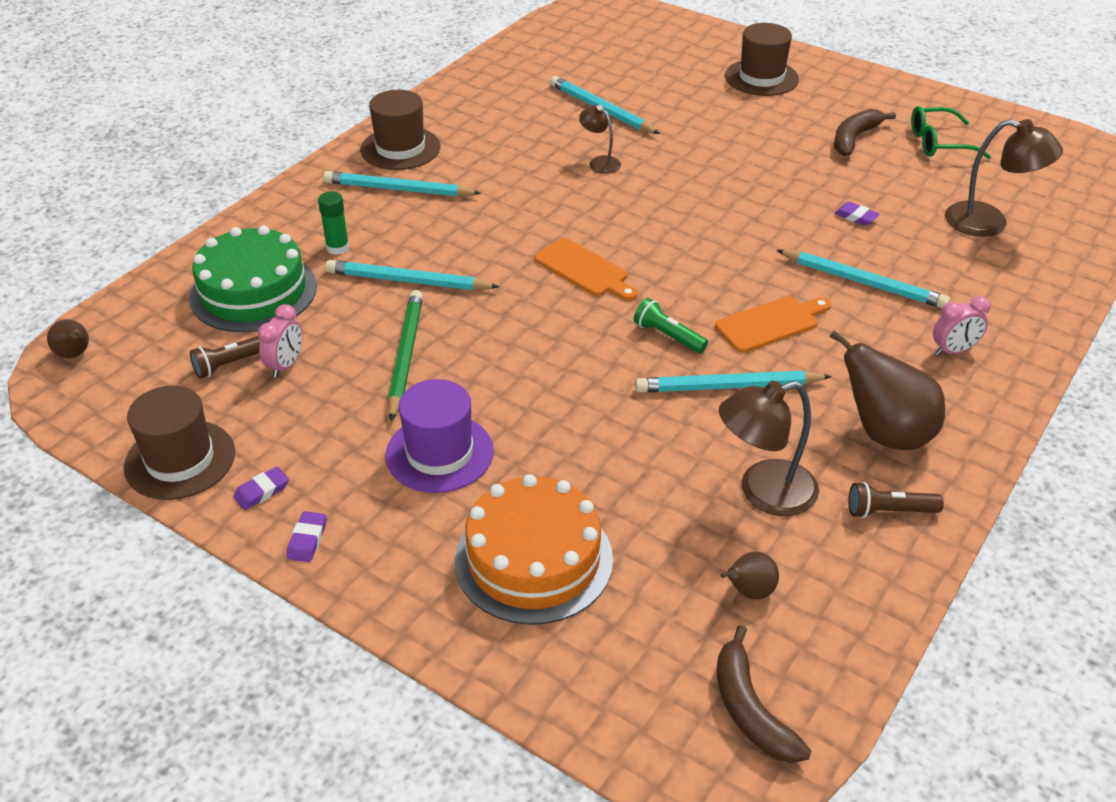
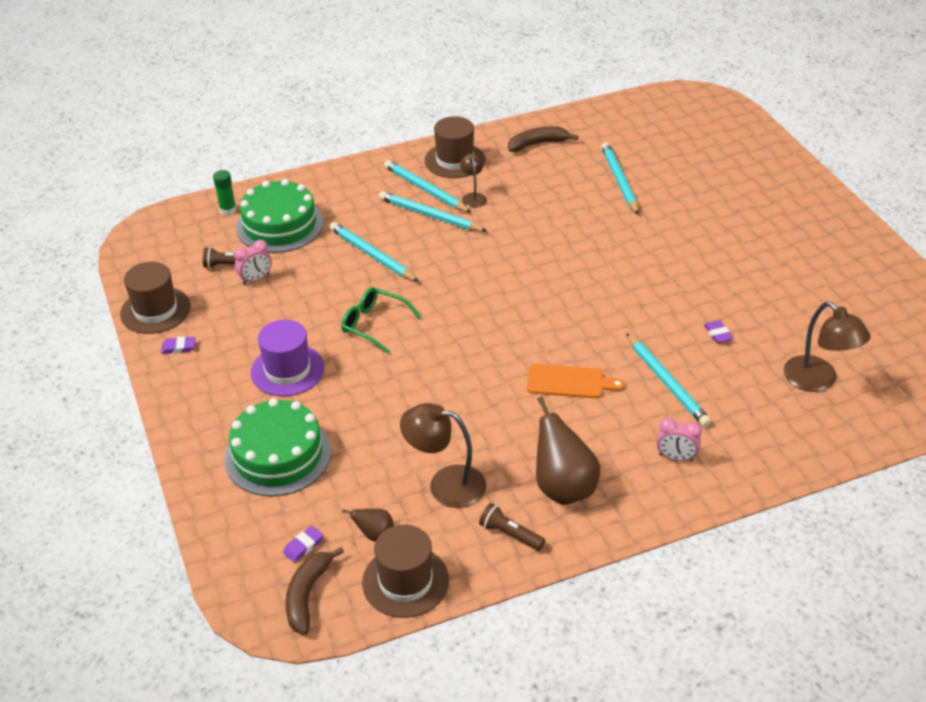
camera: 35 degrees right, 0 degrees up
(75, 354) = (157, 225): brown pear -> none
(307, 540) = (176, 385): purple eraser -> purple eraser (303, 546)
(337, 248) = (352, 215): green glue stick -> green glue stick (228, 209)
(405, 356) = (325, 302): green pencil -> none
(533, 559) = (278, 455): orange cake -> green cake
(584, 270) = (486, 293): orange cutting board -> none
(600, 162) = (576, 220): brown lamp -> brown lamp (473, 197)
(668, 336) = (493, 360): green flashlight -> none
(728, 387) = (495, 410): turquoise pencil -> turquoise pencil (430, 215)
(761, 78) = (770, 198): brown hat -> brown hat (405, 581)
(854, 138) = (788, 274): brown banana -> brown banana (537, 144)
(939, 143) = (855, 304): green glasses -> green glasses (375, 325)

